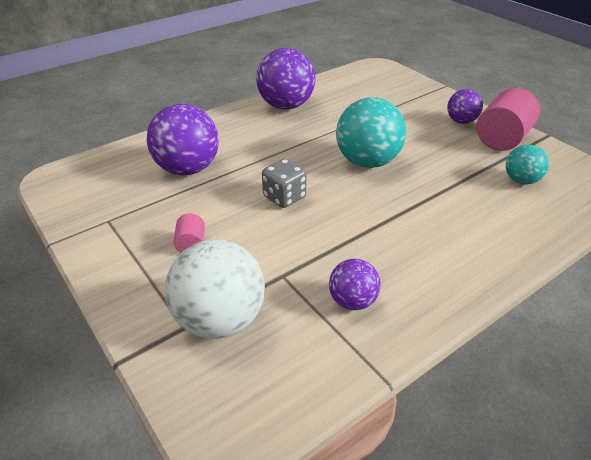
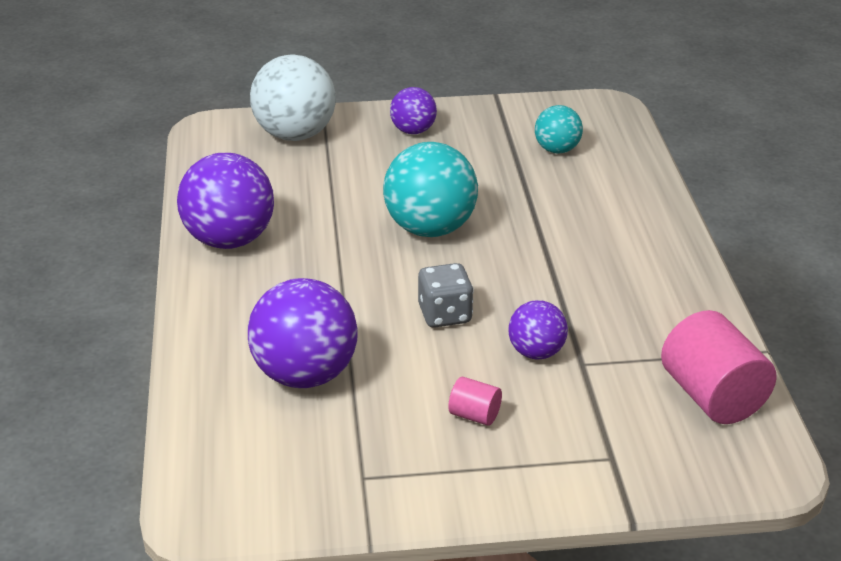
camera: 60 degrees left, 5 degrees down
(220, 319) = (619, 428): white ball -> white ball (295, 134)
(352, 301) = (653, 331): purple ball -> purple ball (536, 352)
(502, 139) = (475, 124): pink cylinder -> pink cylinder (712, 397)

